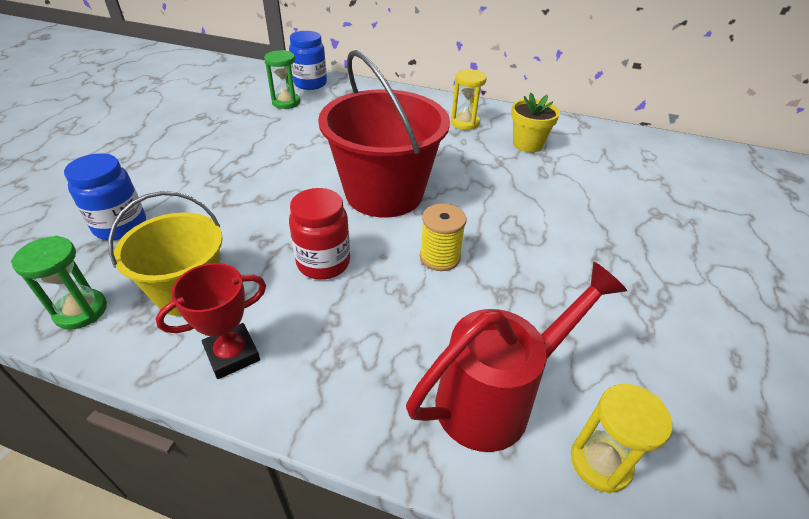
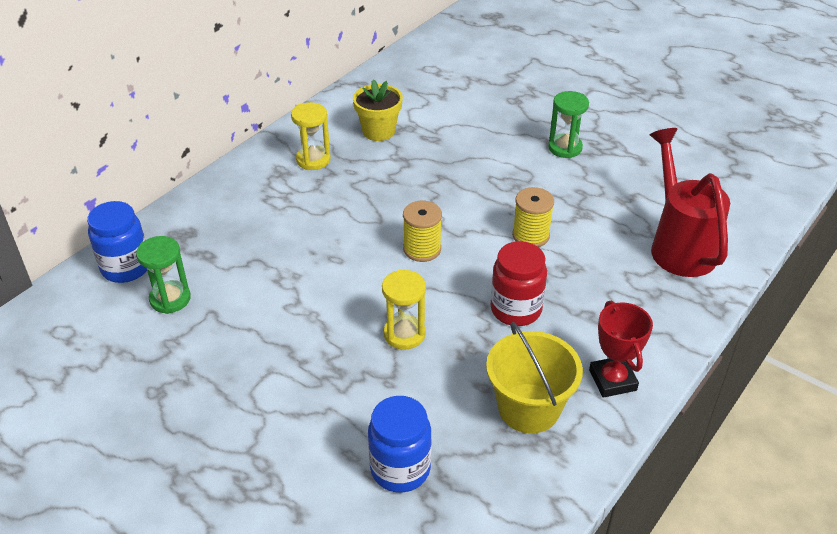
camera: 70 degrees left, 0 degrees up
(81, 311) = (534, 491): green hourglass -> green hourglass (565, 148)
(384, 193) = (422, 249): red bucket -> yellow spool
(600, 462) = (730, 217): yellow hourglass -> yellow hourglass (404, 334)

